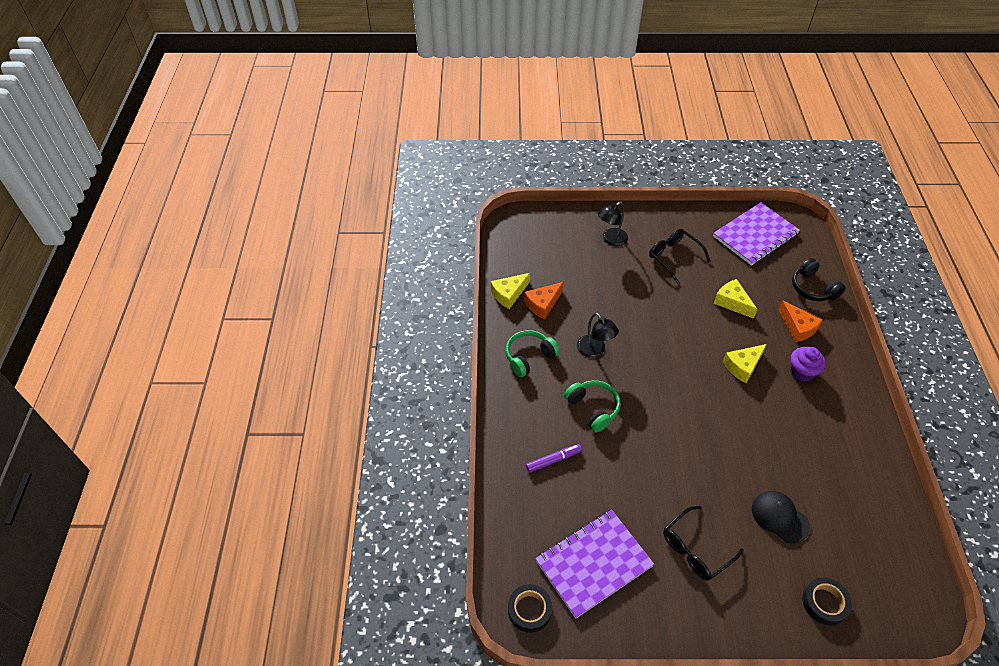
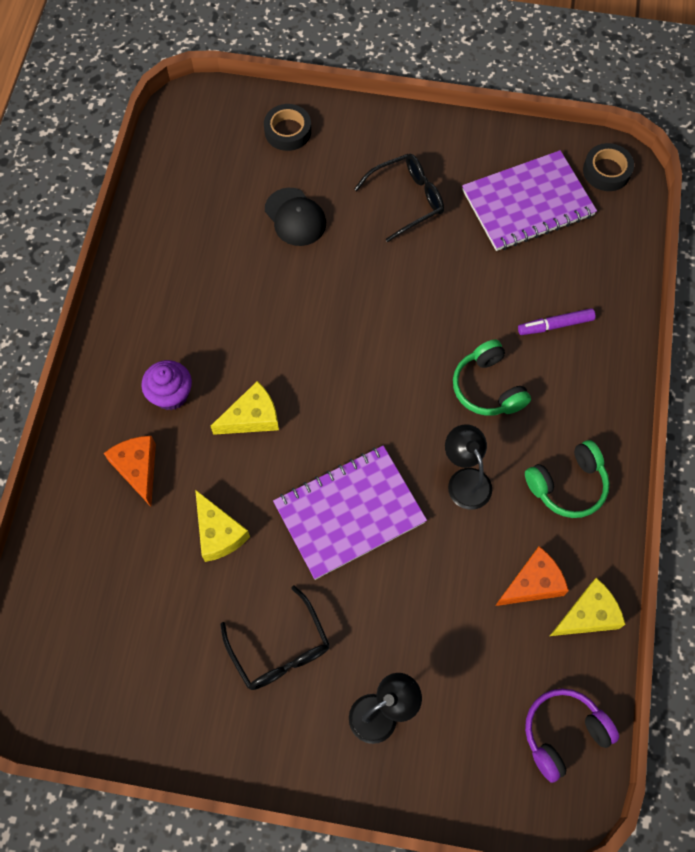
camera: 170 degrees left, 15 degrees up
(515, 244) = (563, 734): none -> purple headphones
(755, 235) = (111, 676): purple notebook -> purple notebook (349, 513)
(813, 288) = (73, 539): black headphones -> none

